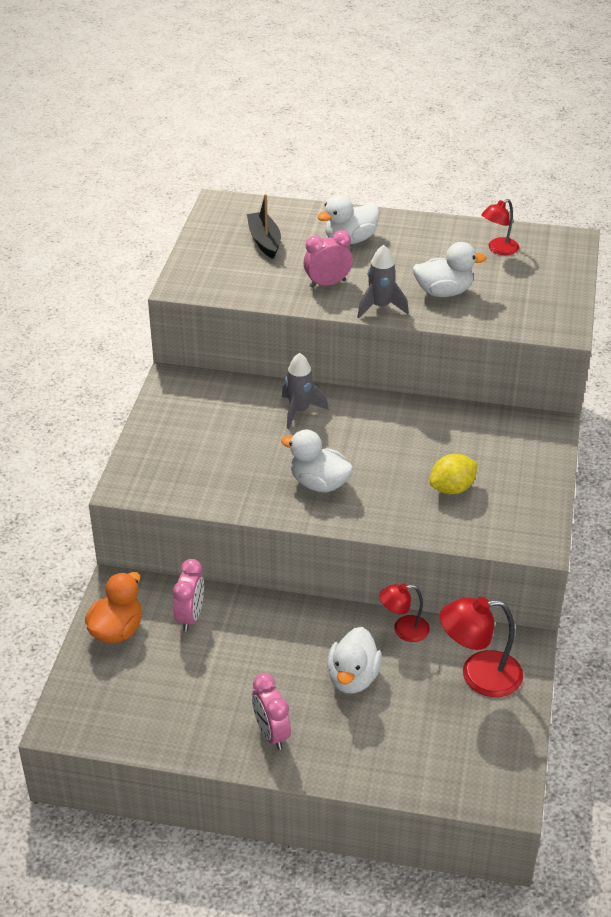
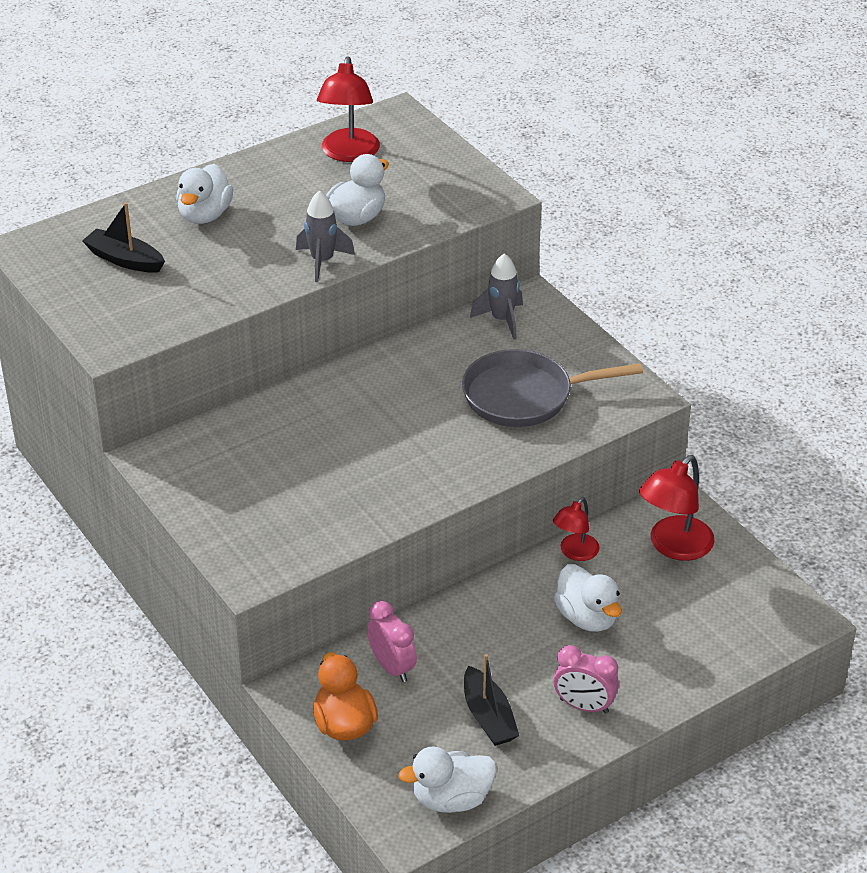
camera: 45 degrees left, 0 degrees up
(204, 692) = (488, 717): none -> black boat
(299, 411) = (309, 412): grey rocket -> grey rocket (502, 320)
(319, 483) = (413, 462): white duck -> white duck (451, 799)
(327, 284) = (244, 267): pink clock -> none
(452, 488) = (524, 396): yellow lemon -> grey pan
(498, 249) = (349, 154): red lamp -> red lamp, size x1.64

